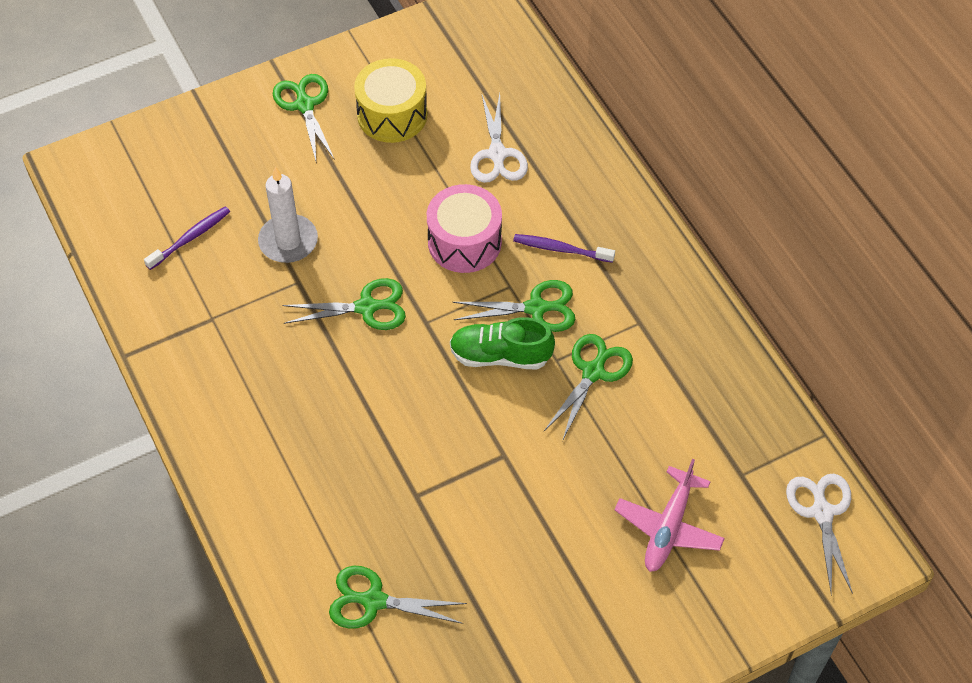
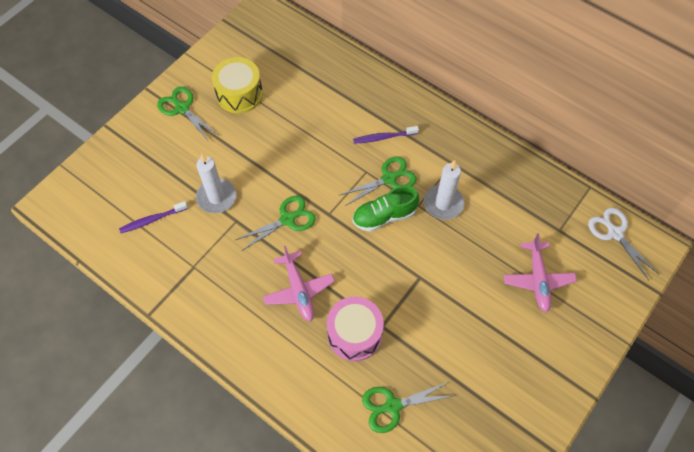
camera: 25 degrees left, 5 degrees up
(190, 238) = (152, 220): purple toothbrush -> purple toothbrush turned 135 degrees counterclockwise
(331, 404) = (299, 290): none -> pink plane
(464, 242) = (325, 155): pink drum -> pink drum (354, 334)
(497, 155) = (316, 95): white scissors -> none
(593, 372) = (443, 203): green scissors -> white candle

